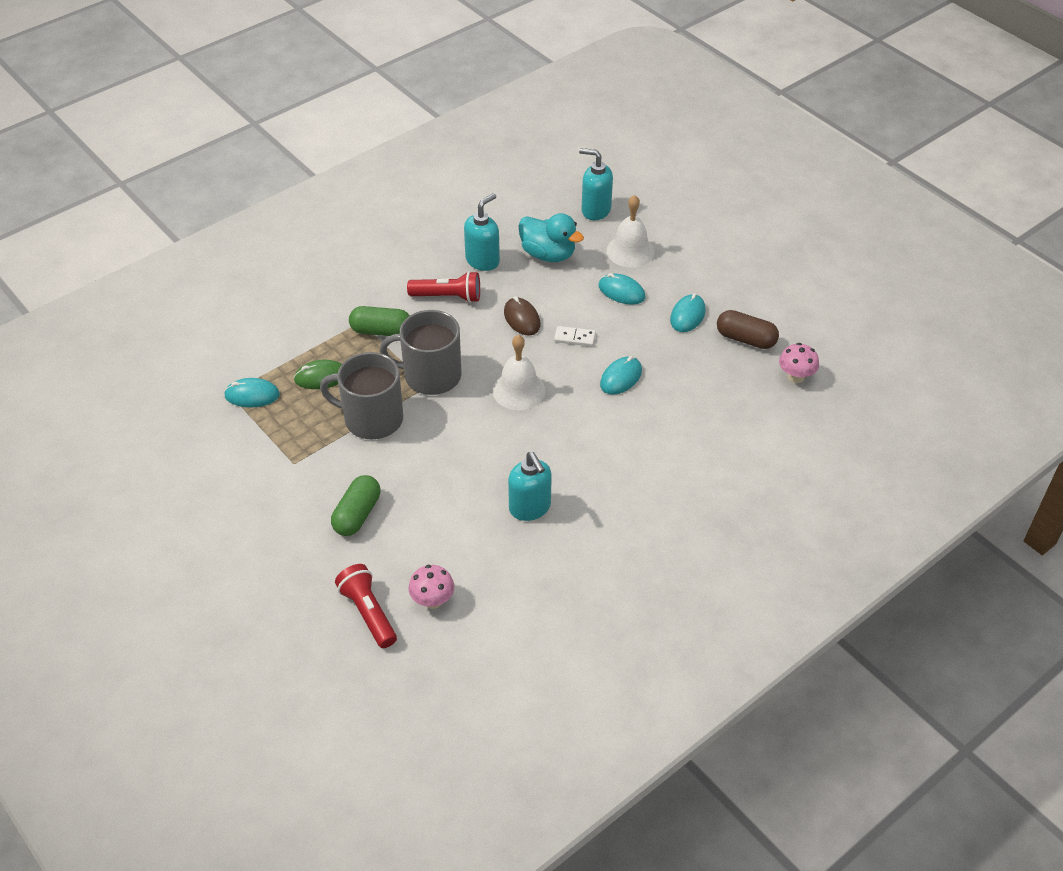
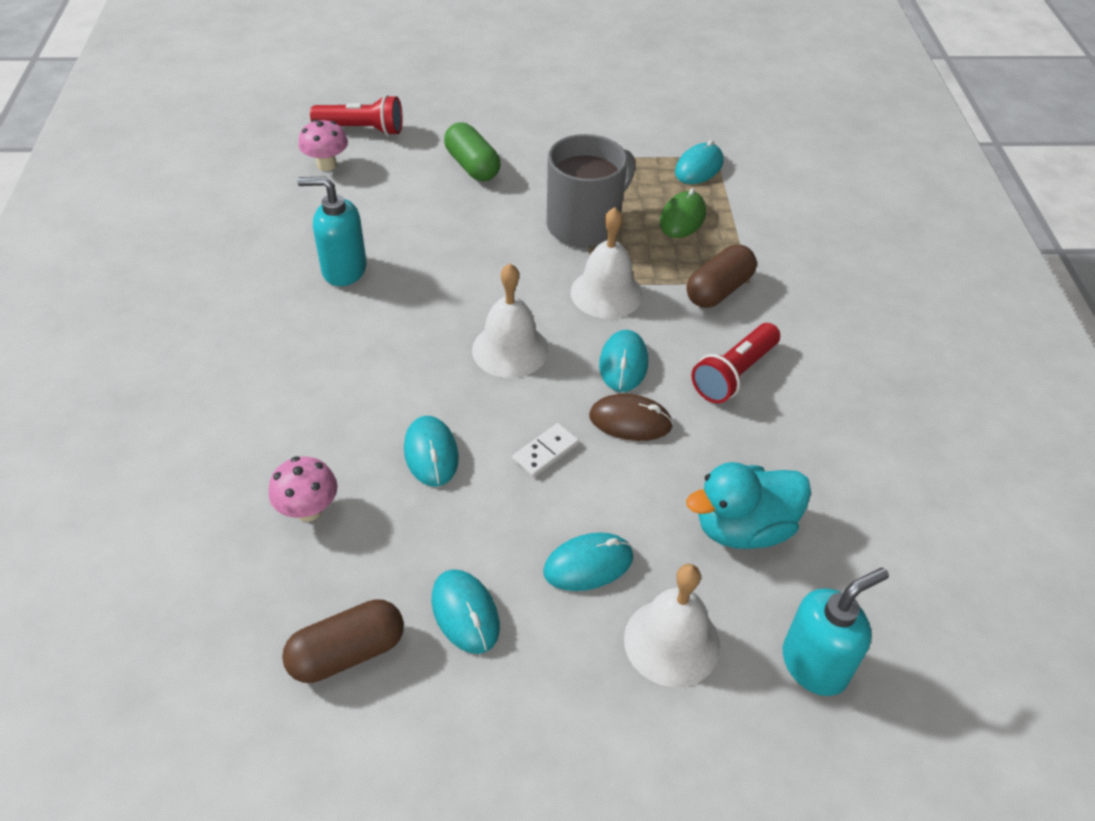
camera: 125 degrees right, 0 degrees up
(381, 331) = (718, 290): green capsule -> brown capsule
(430, 375) = (606, 293): grey mug -> white bell
(483, 260) = (784, 446): turquoise soap dispenser -> none
(483, 340) = (623, 364): none -> turquoise mouse
(795, 377) = (216, 658): pink mushroom -> pink mushroom (308, 510)

